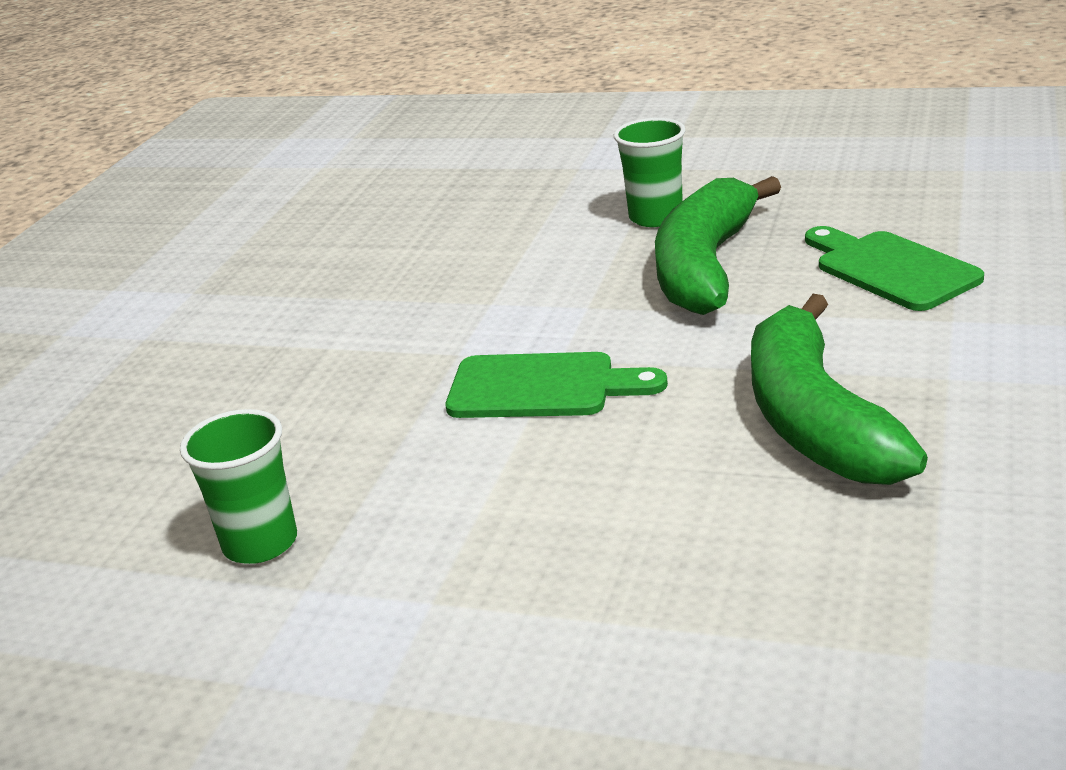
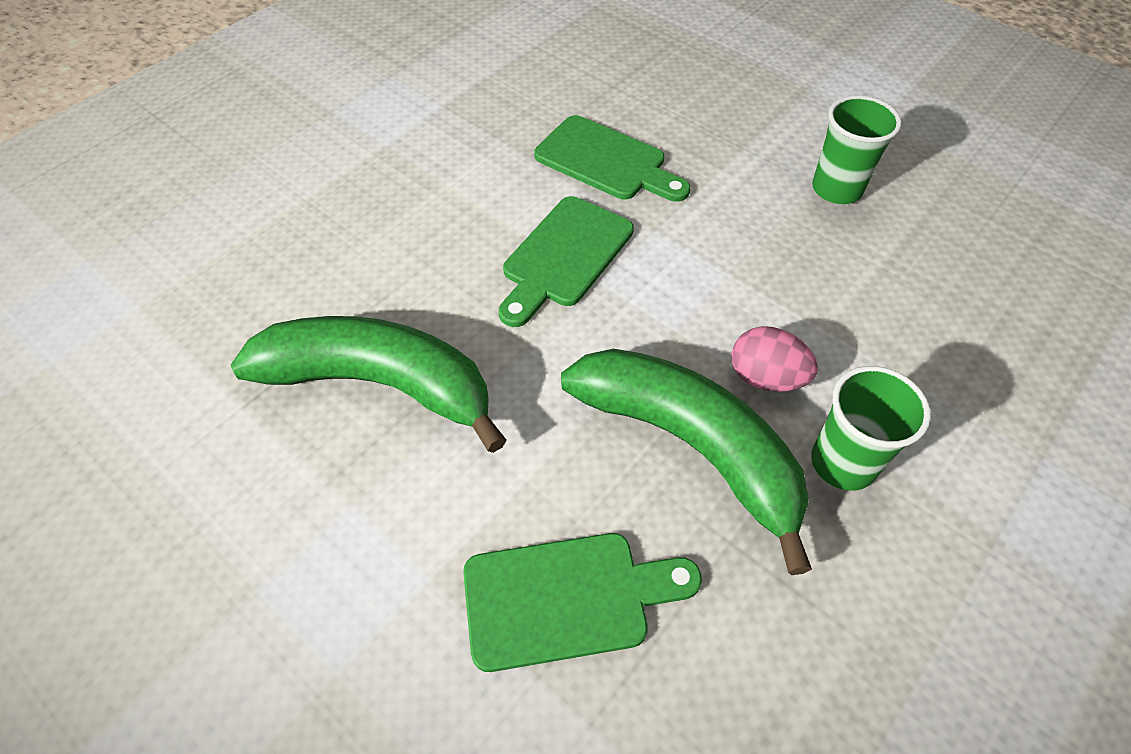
camera: 110 degrees right, 25 degrees up
(260, 543) = (500, 98): green cup -> green cup (836, 189)
(358, 416) = (606, 161): none -> green cutting board
(603, 259) = (765, 378): none -> pink egg

